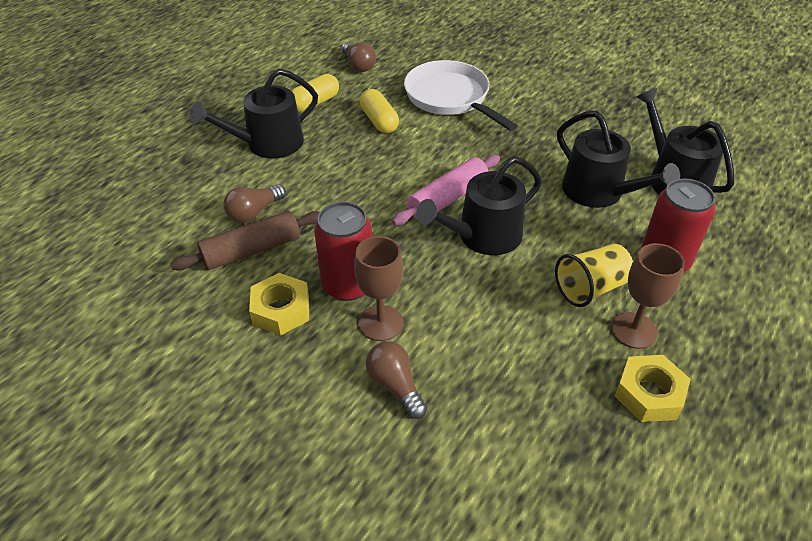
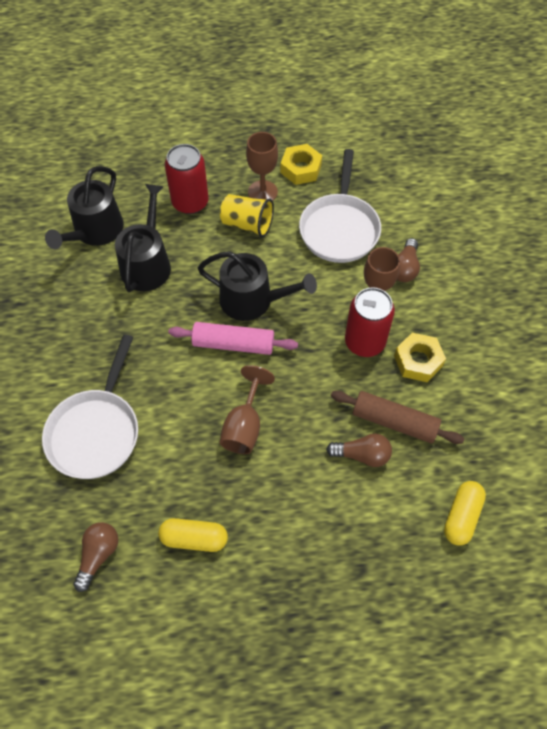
camera: 130 degrees left, 15 degrees up
(268, 143) = (282, 522): black watering can -> none
(364, 165) = (244, 426): none -> brown goblet
(379, 121) = (177, 461): yellow capsule -> yellow capsule (461, 516)
(512, 365) = (339, 228): none -> white pan

